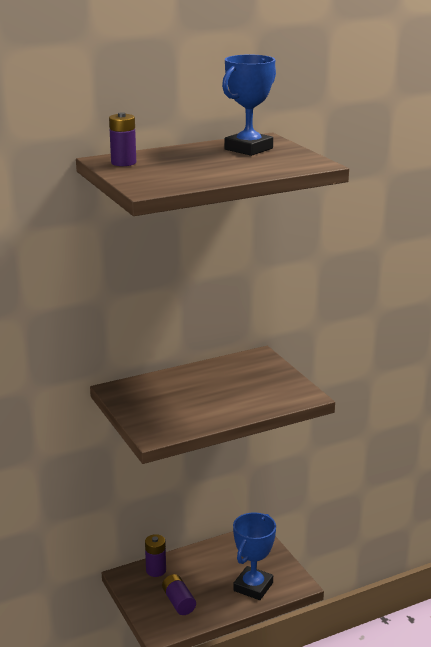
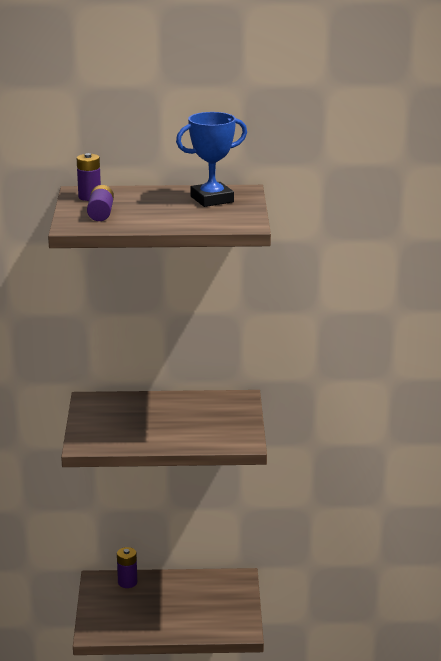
camera: 25 degrees right, 0 degrees up
(178, 602) = (126, 614): purple battery -> purple battery (100, 213)
(253, 587) = (201, 620): blue trophy -> none

